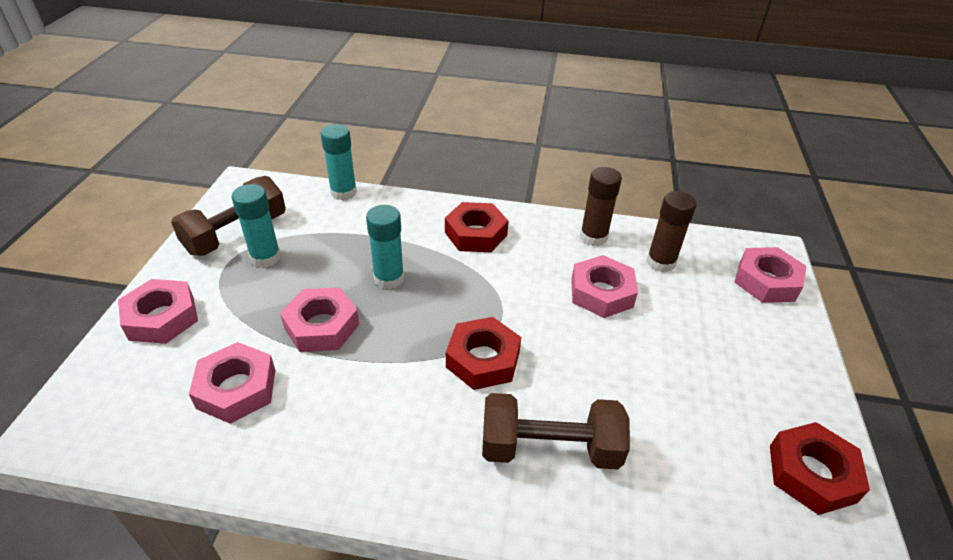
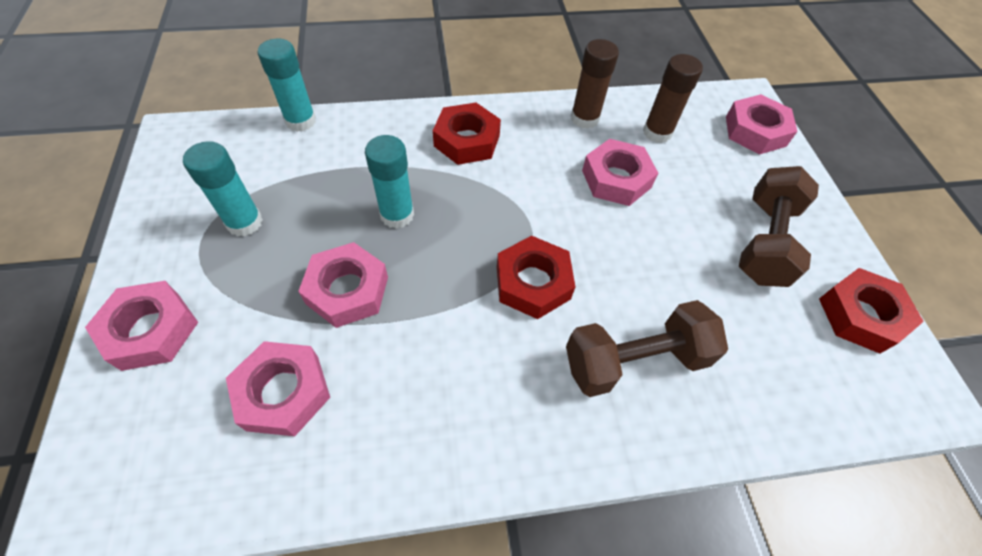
camera: 20 degrees left, 15 degrees up
(236, 233) = (195, 200): brown dumbbell -> brown dumbbell (764, 241)

